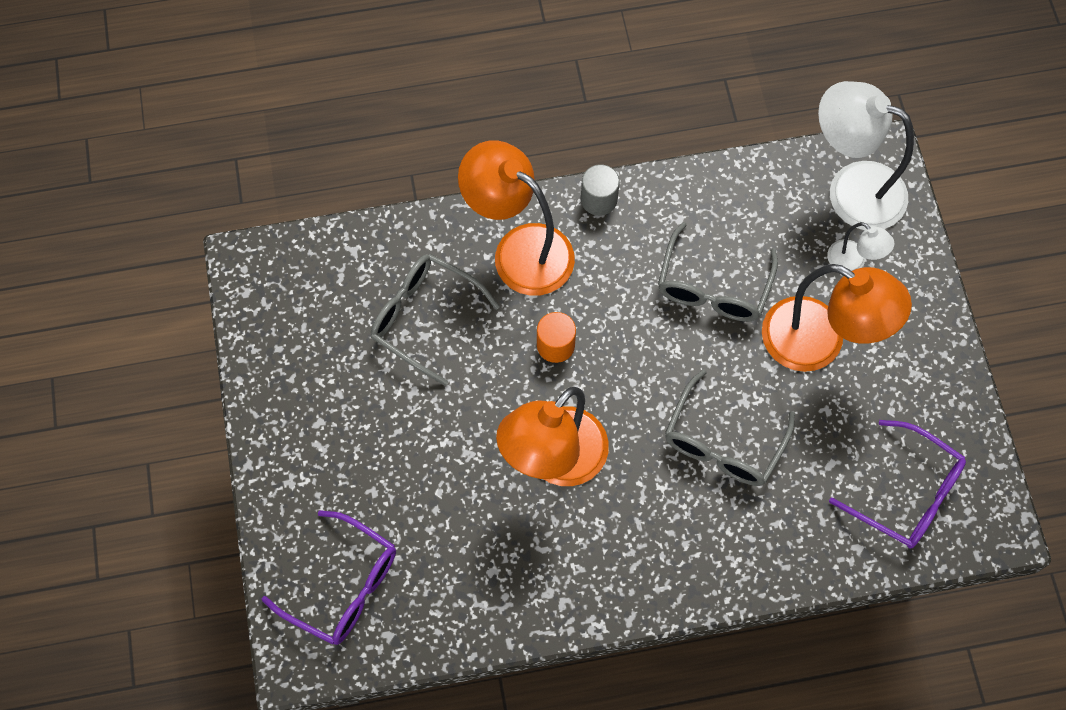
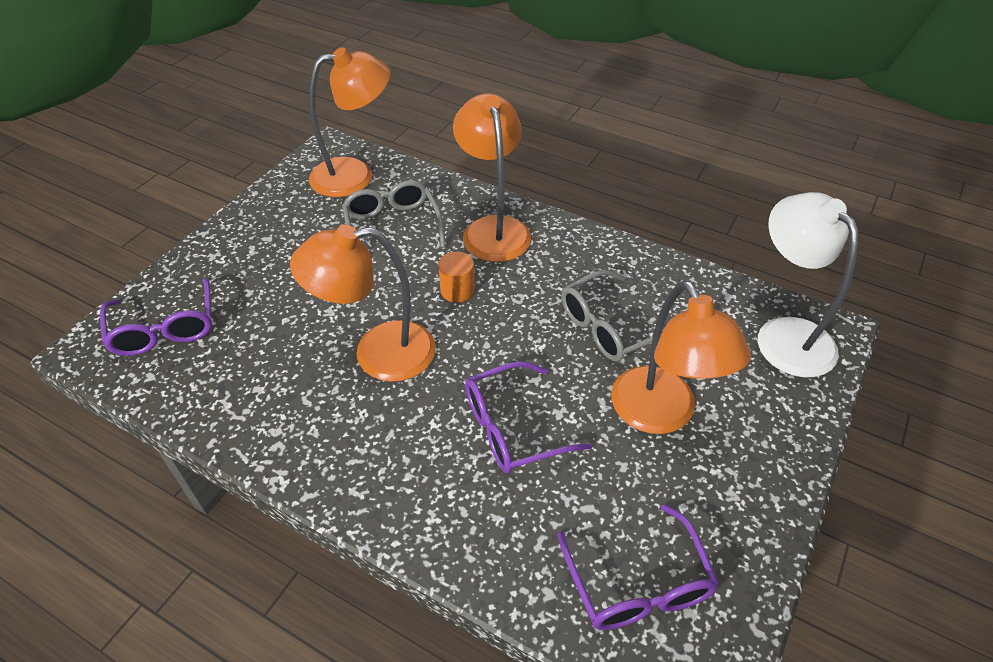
camera: 40 degrees right, 20 degrees down
(317, 281) = (355, 175): none -> orange lamp
(598, 199) = (576, 233): grey cylinder -> none
(723, 442) = (513, 428): grey glasses -> purple glasses
(853, 262) = (743, 380): white lamp -> none

